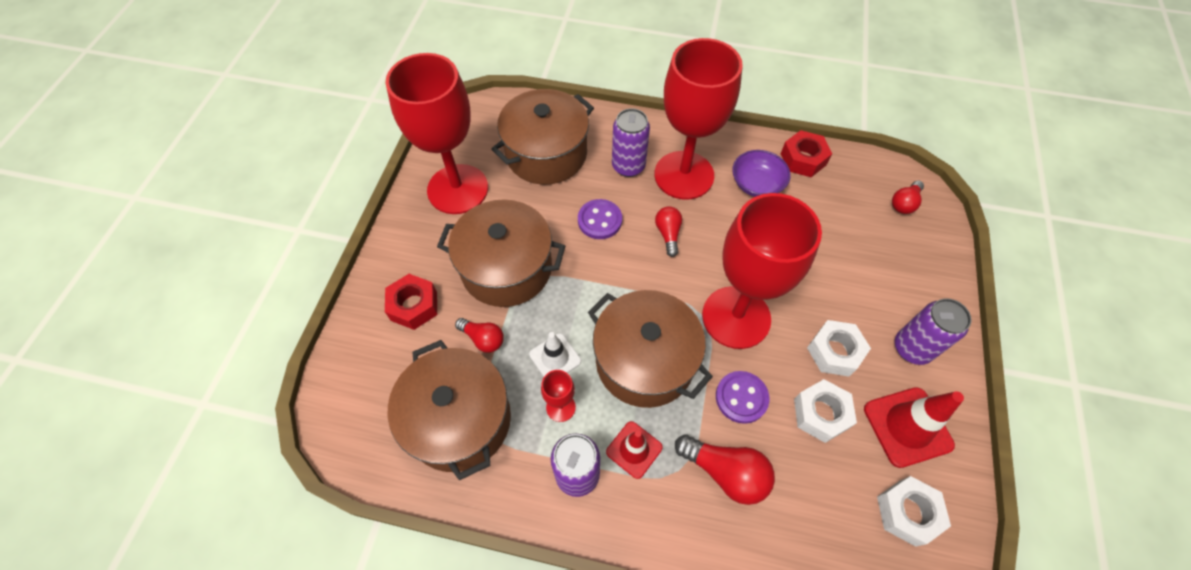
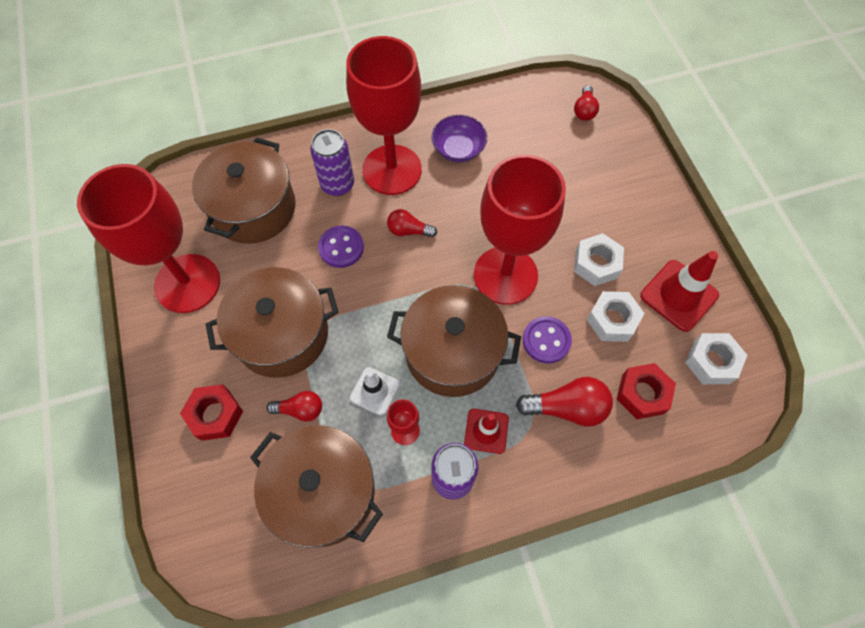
camera: 30 degrees left, 5 degrees up
(668, 234) = (409, 230): red light bulb -> red light bulb turned 45 degrees counterclockwise
(803, 159) = (484, 108): red nut -> red nut (642, 394)
(912, 348) = (650, 231): purple can -> none

